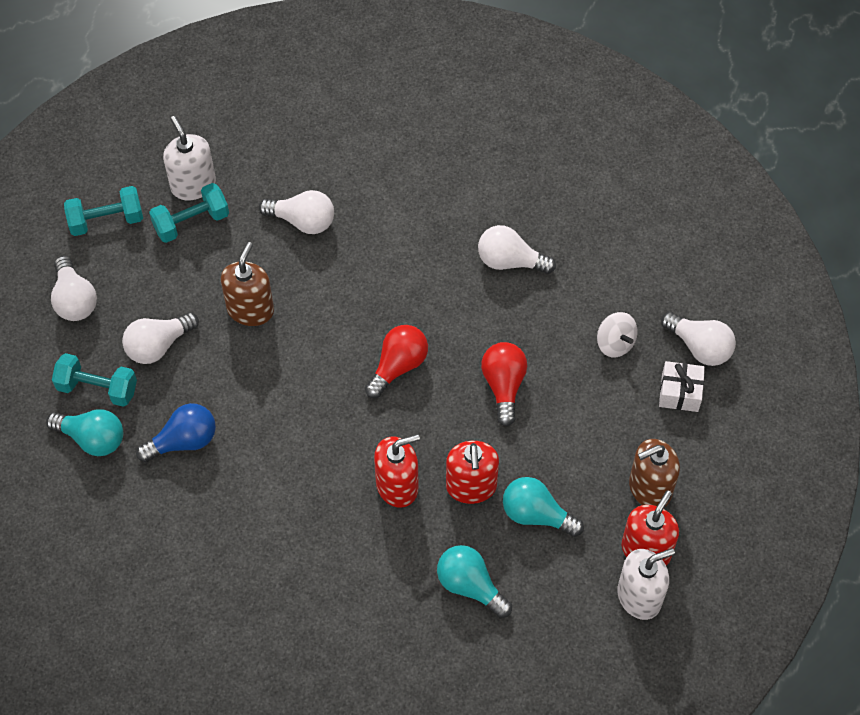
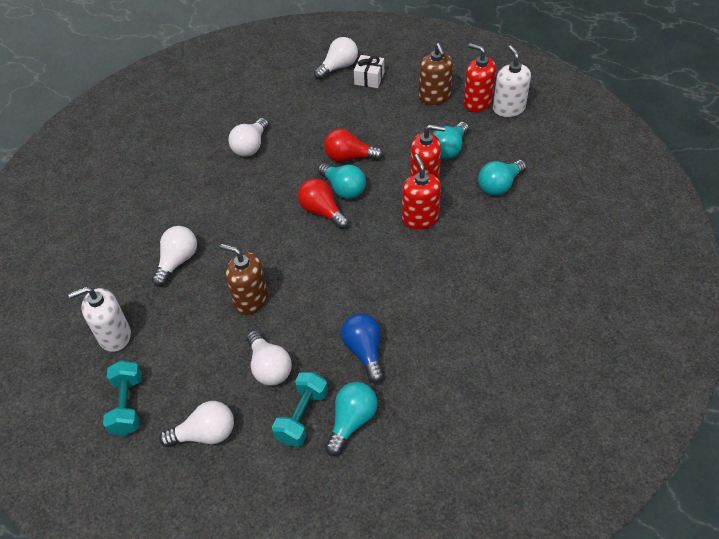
camera: 80 degrees left, 10 degrees down
(191, 222) = (152, 338): turquoise dumbbell -> none
(442, 386) = (343, 189): none -> turquoise light bulb
(615, 343) = (327, 102): white spinning top -> none

